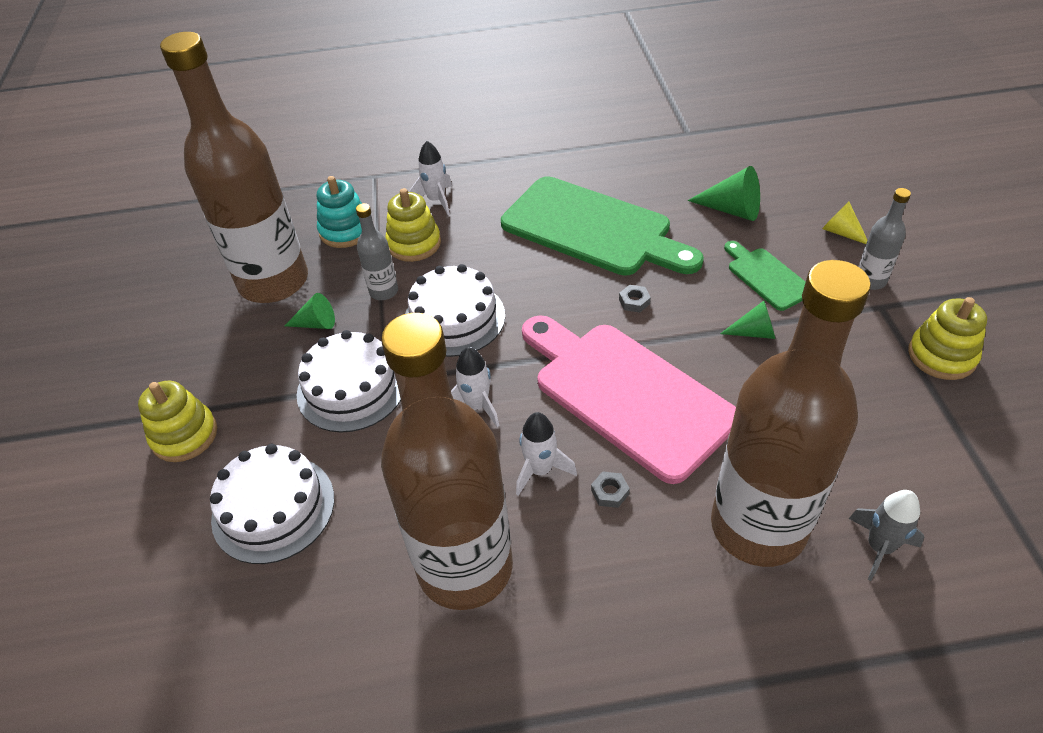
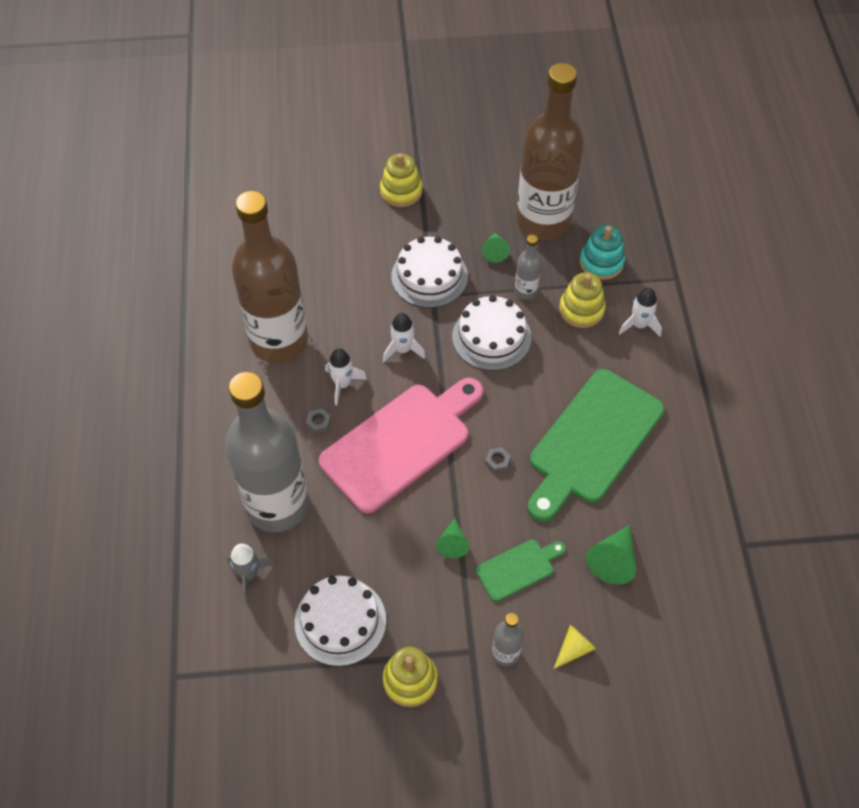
camera: 90 degrees right, 10 degrees up
(273, 508) = (338, 243): white cake -> white cake (340, 621)
(758, 527) = (277, 505): brown bottle -> grey bottle

